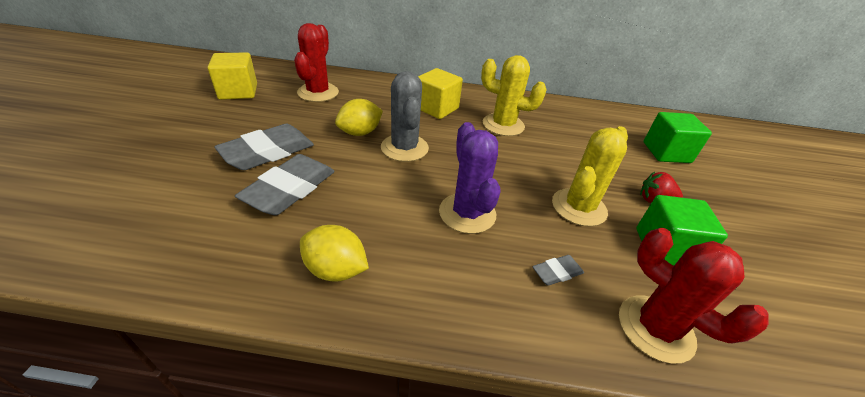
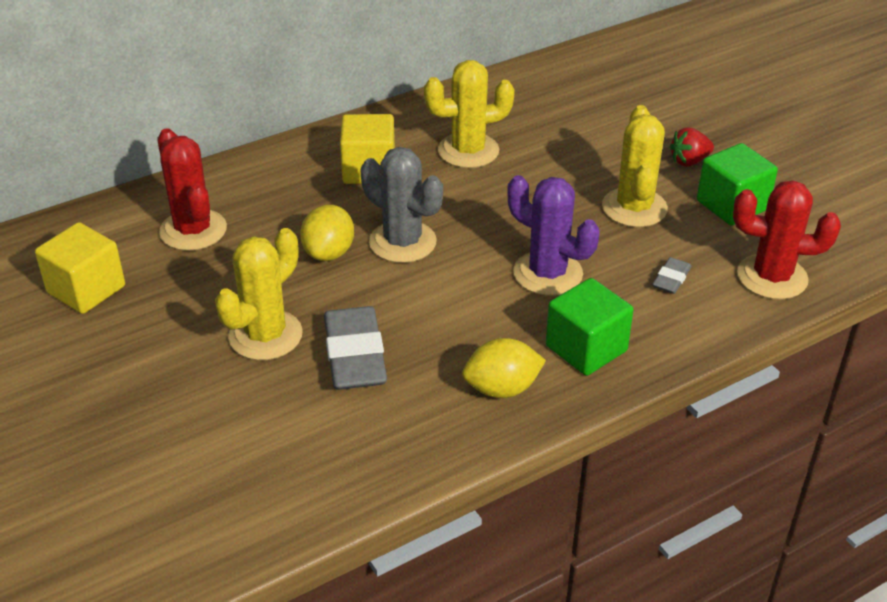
camera: 35 degrees left, 0 degrees up
(268, 152) = (265, 335): grey eraser -> yellow cactus
(666, 152) = (657, 94): green cube -> green cube (586, 348)

